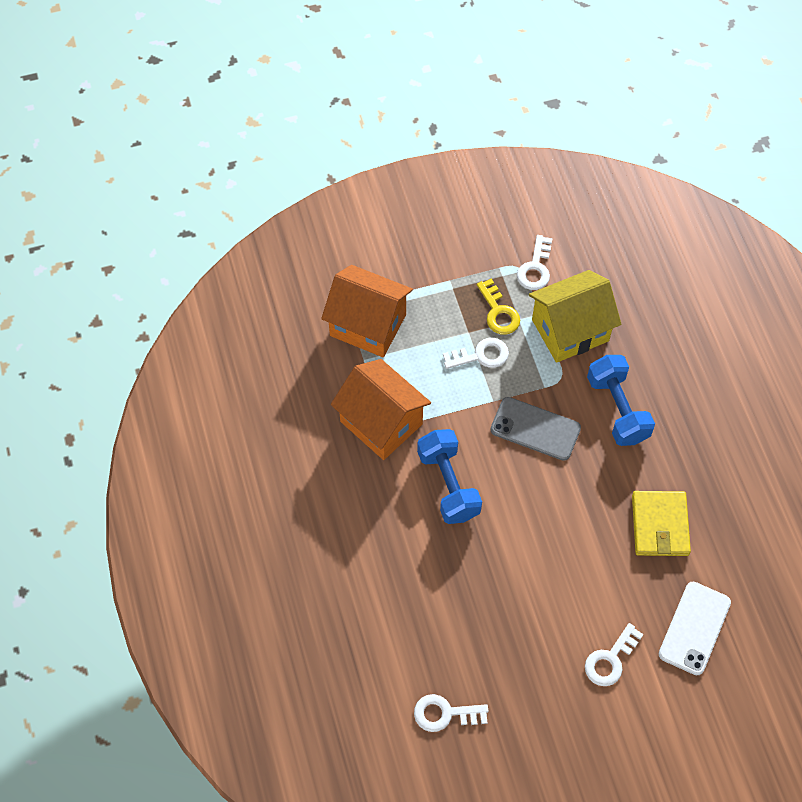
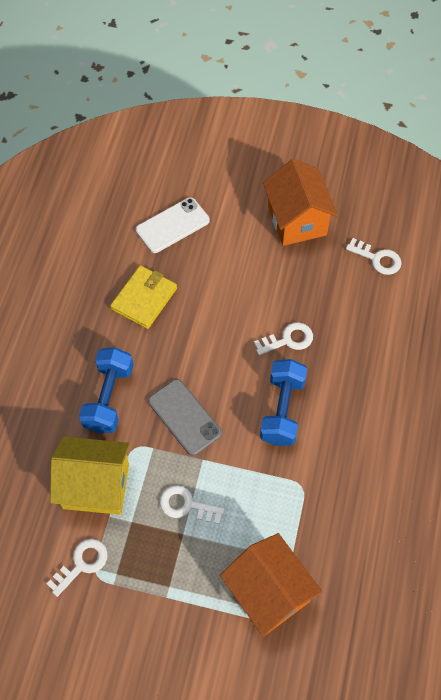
camera: 150 degrees left, 0 degrees up
(381, 422) = (307, 491): orange house -> orange house (297, 220)
(498, 312) = (144, 538): yellow key -> none
(610, 660) = (243, 235): white key -> white key (288, 339)

